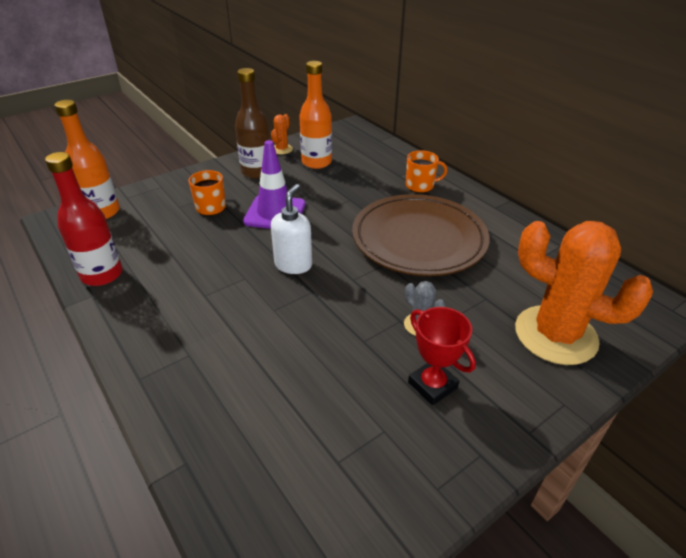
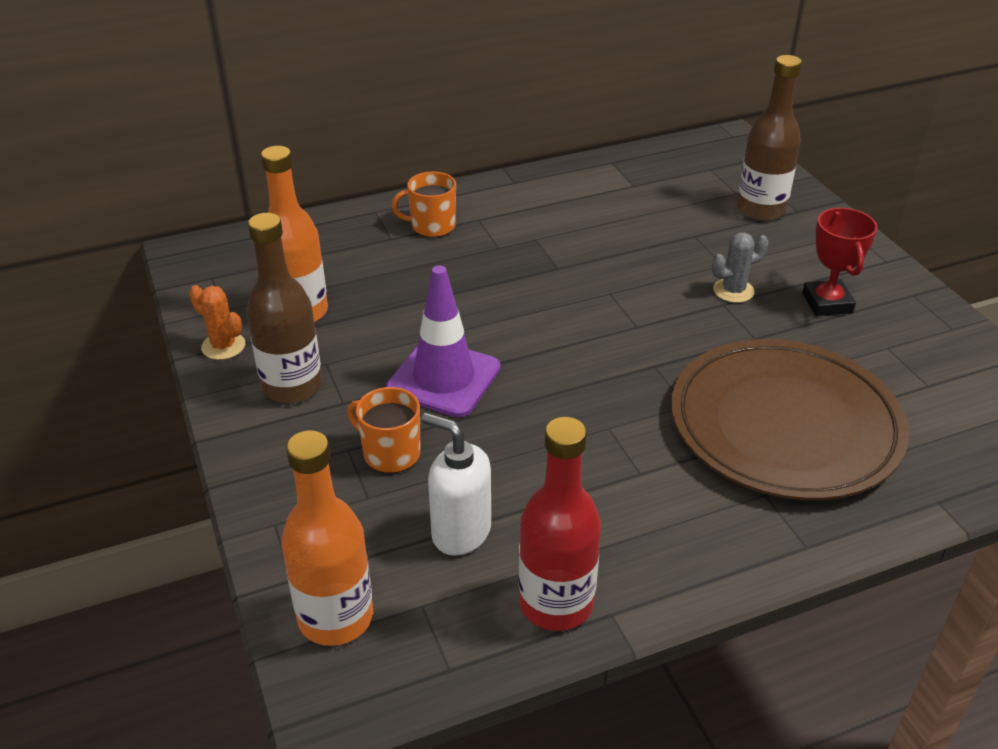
camera: 75 degrees left, 0 degrees up
(293, 265) = (590, 375): white soap dispenser -> white soap dispenser (460, 532)
(419, 239) = (565, 256): brown plate -> brown plate (784, 425)
(420, 186) = (432, 226): orange mug -> orange mug turned 105 degrees counterclockwise
(432, 385) = (827, 303): red trophy -> red trophy turned 75 degrees counterclockwise
(555, 335) = (760, 209): orange cactus -> brown bottle

